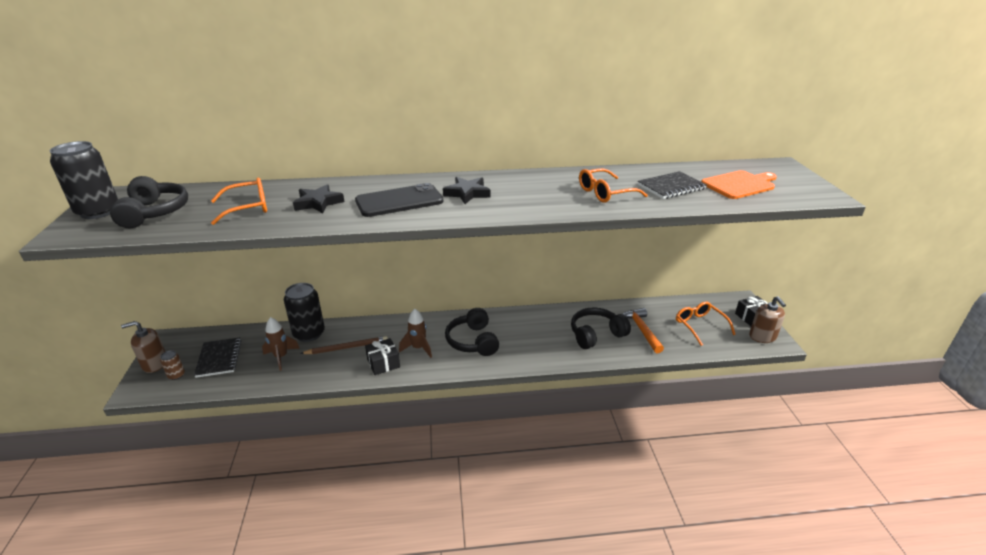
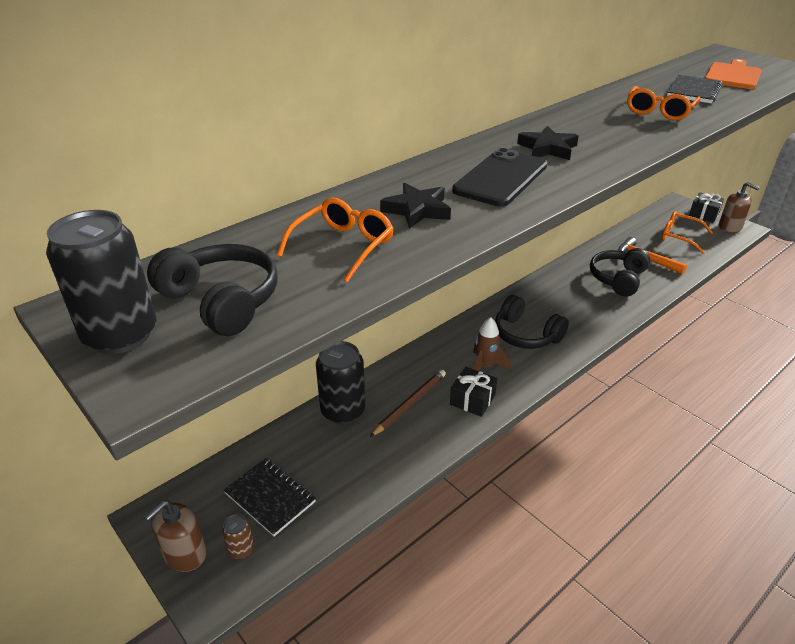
camera: 35 degrees left, 5 degrees up
(281, 357) = (349, 453): brown rocket -> none

